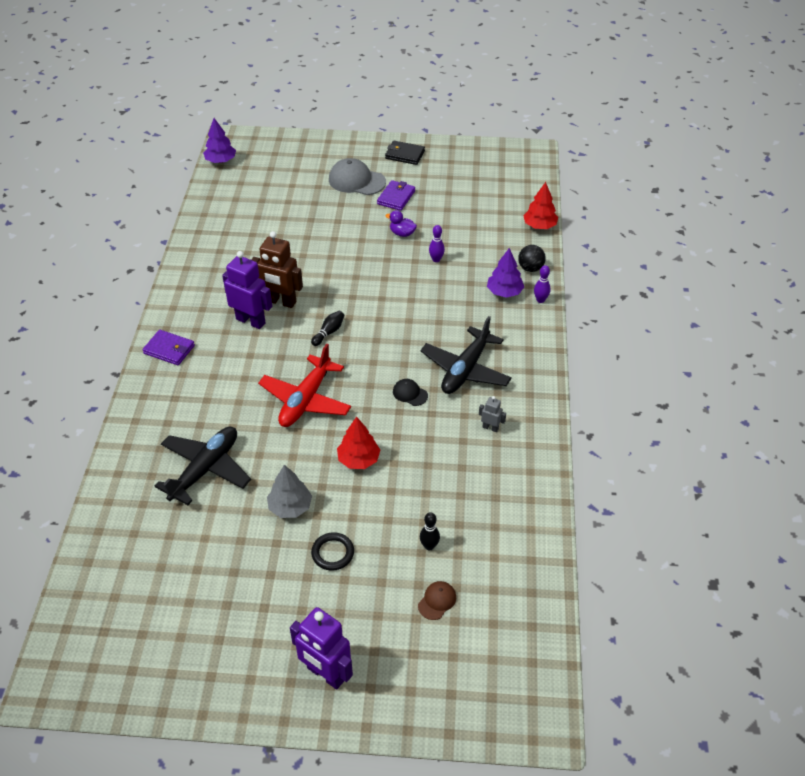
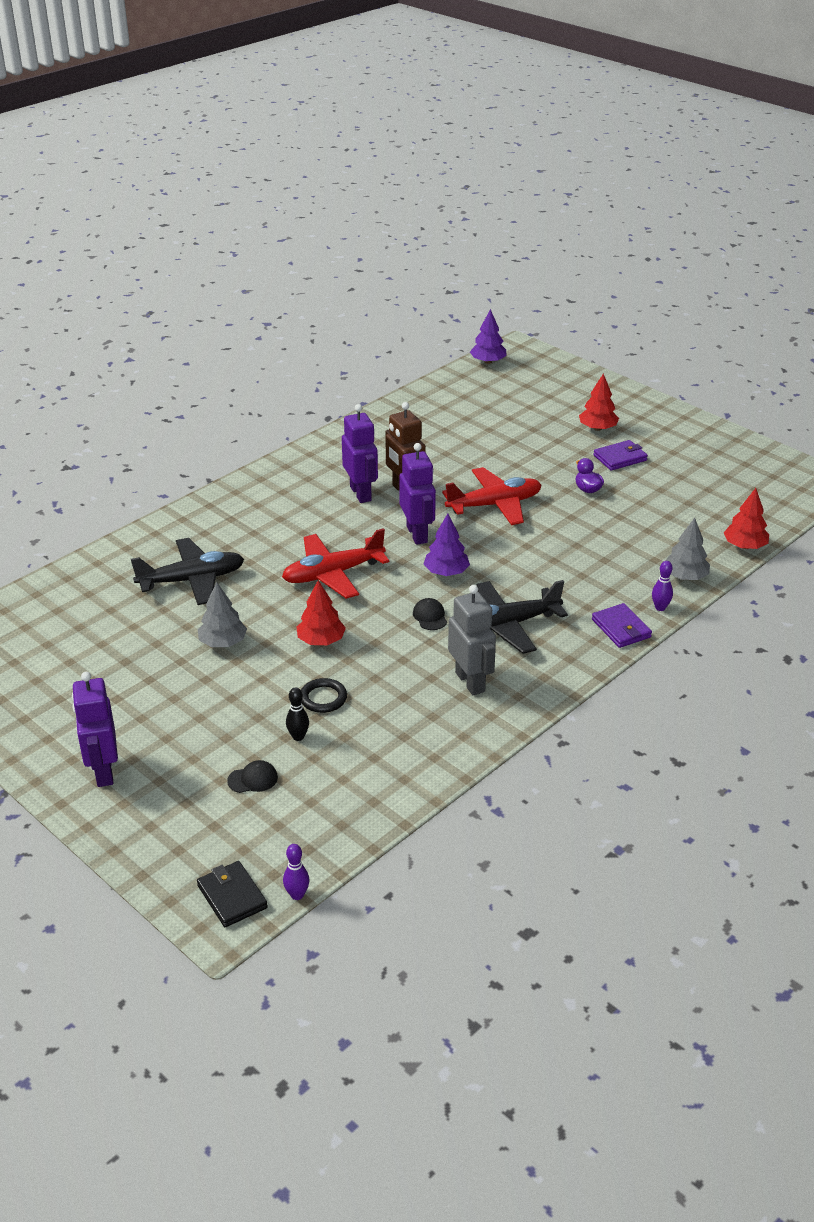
camera: 40 degrees right, 10 degrees down
(169, 349) = (269, 482): purple wallet -> purple wallet (621, 628)
(329, 332) = (417, 534): black bowling pin -> purple robot
(333, 553) = (214, 694): black ring -> black ring (323, 698)
(355, 279) = (494, 505): none -> red plane
(356, 181) = (597, 428): grey cap -> red tree
(405, 155) = (675, 427): black wallet -> black wallet (232, 897)
(436, 259) = (594, 525): purple bowling pin -> purple bowling pin (297, 895)
(437, 601) = (253, 779): brown cap -> black cap
(490, 428) = (470, 682): grey robot -> grey robot, size x2.09
(504, 292) = (630, 583): purple tree -> purple tree (446, 572)
(530, 268) = (685, 577): black ball -> grey tree

